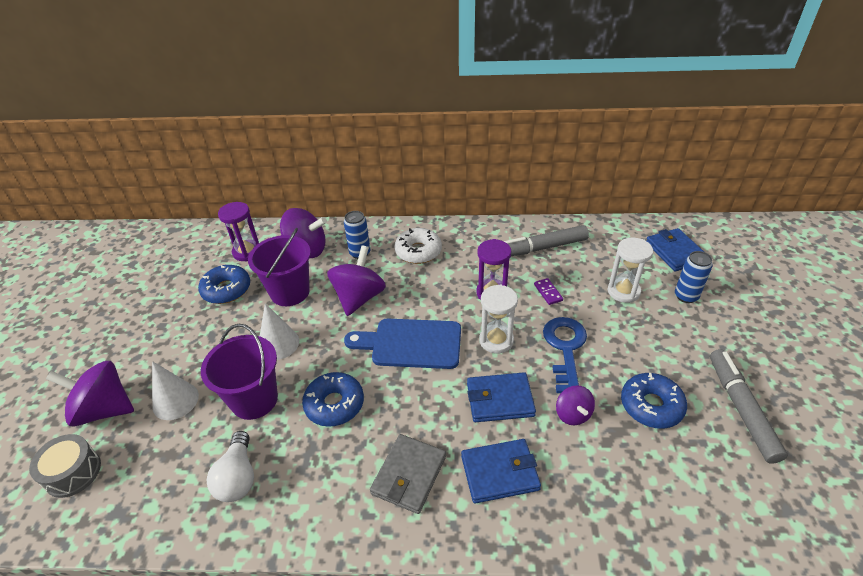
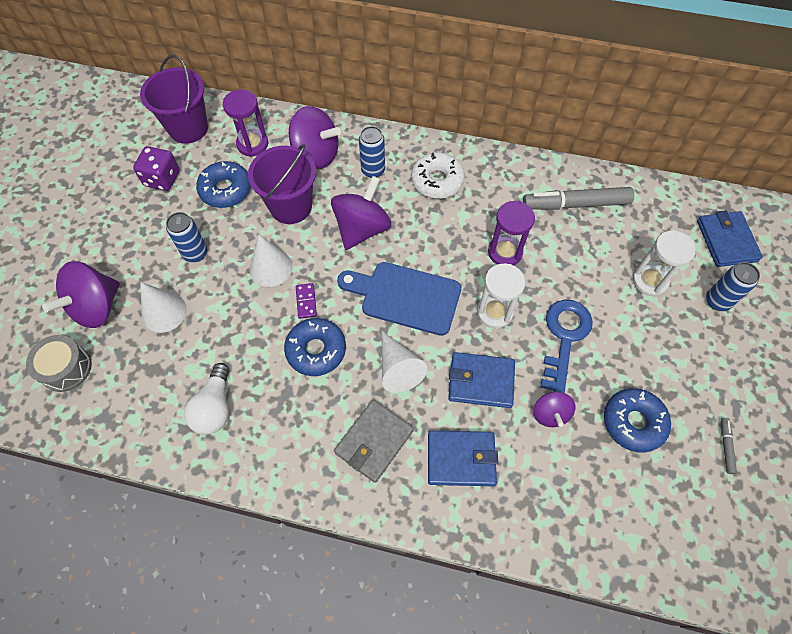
camera: 10 degrees right, 20 degrees up
(104, 409) = (96, 307): purple spinning top -> purple spinning top turned 75 degrees counterclockwise
(164, 291) = (162, 179): none -> purple dice
(203, 345) = (195, 253): none -> blue can
(254, 400) = (239, 328): purple bucket -> purple bucket (188, 128)
(418, 404) = (398, 368): none -> white cone
(548, 292) = (566, 264): purple domino -> purple domino (306, 301)
(741, 409) = (726, 446): grey marker -> grey marker, size x0.43

